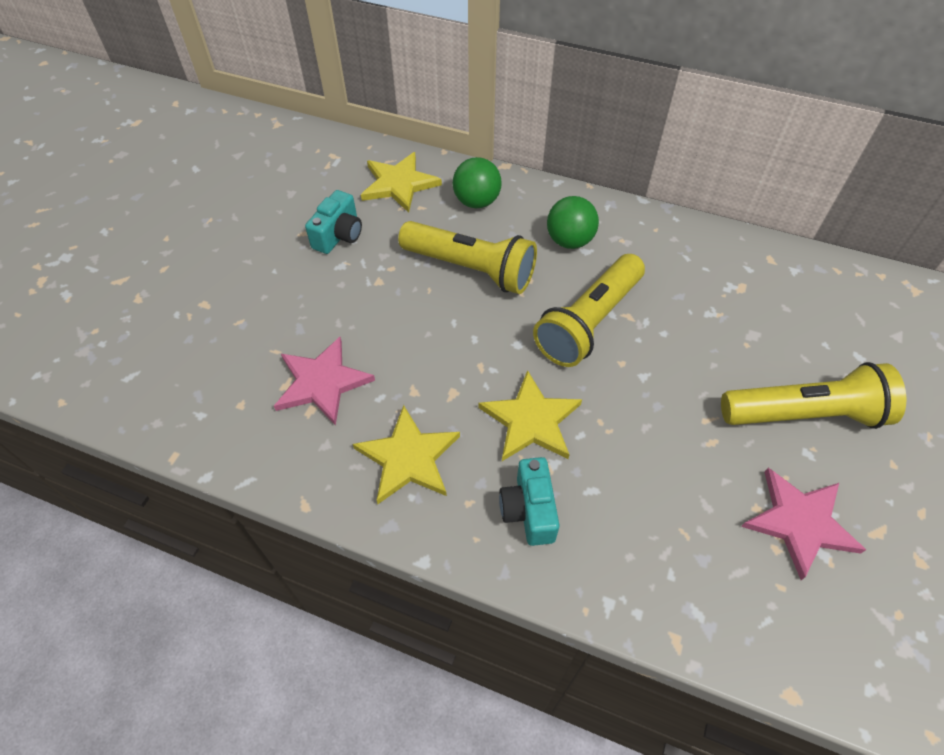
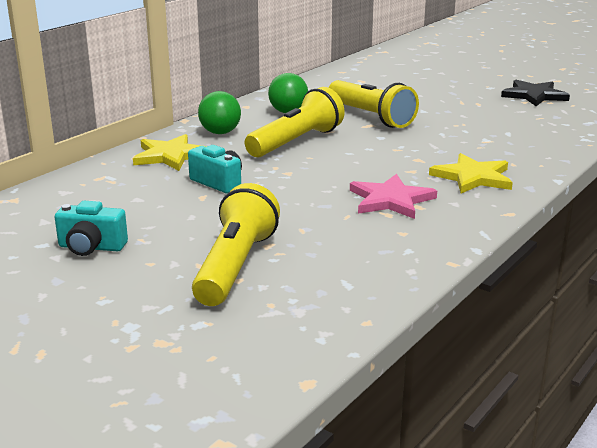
camera: 75 degrees left, 30 degrees down
(529, 510) = (521, 149): turquoise camera -> turquoise camera (91, 247)
(531, 420) = (450, 141): yellow star -> none
(800, 522) = (534, 95): pink star -> black star
(804, 414) = (463, 83): yellow flashlight -> yellow flashlight (235, 266)

